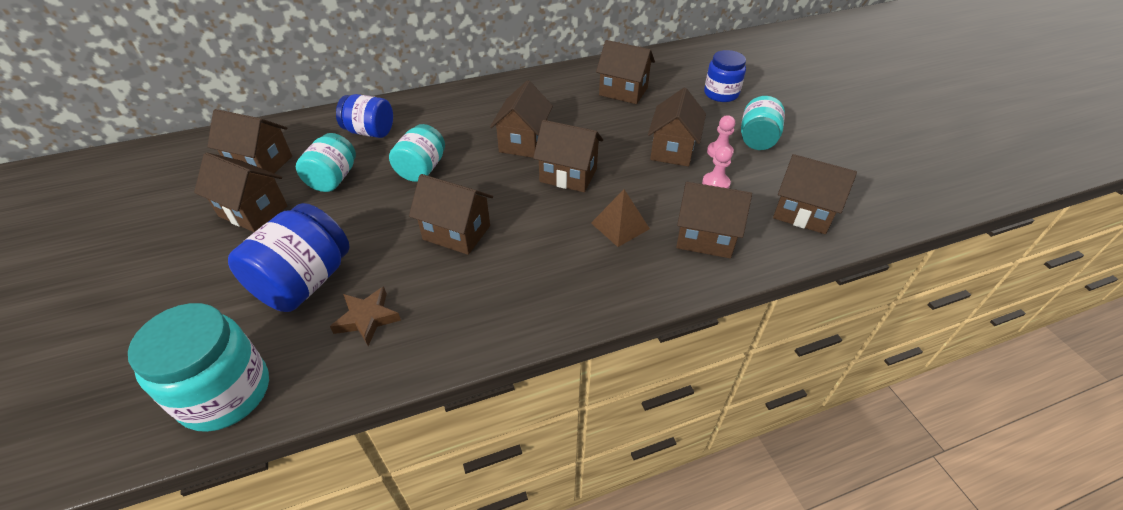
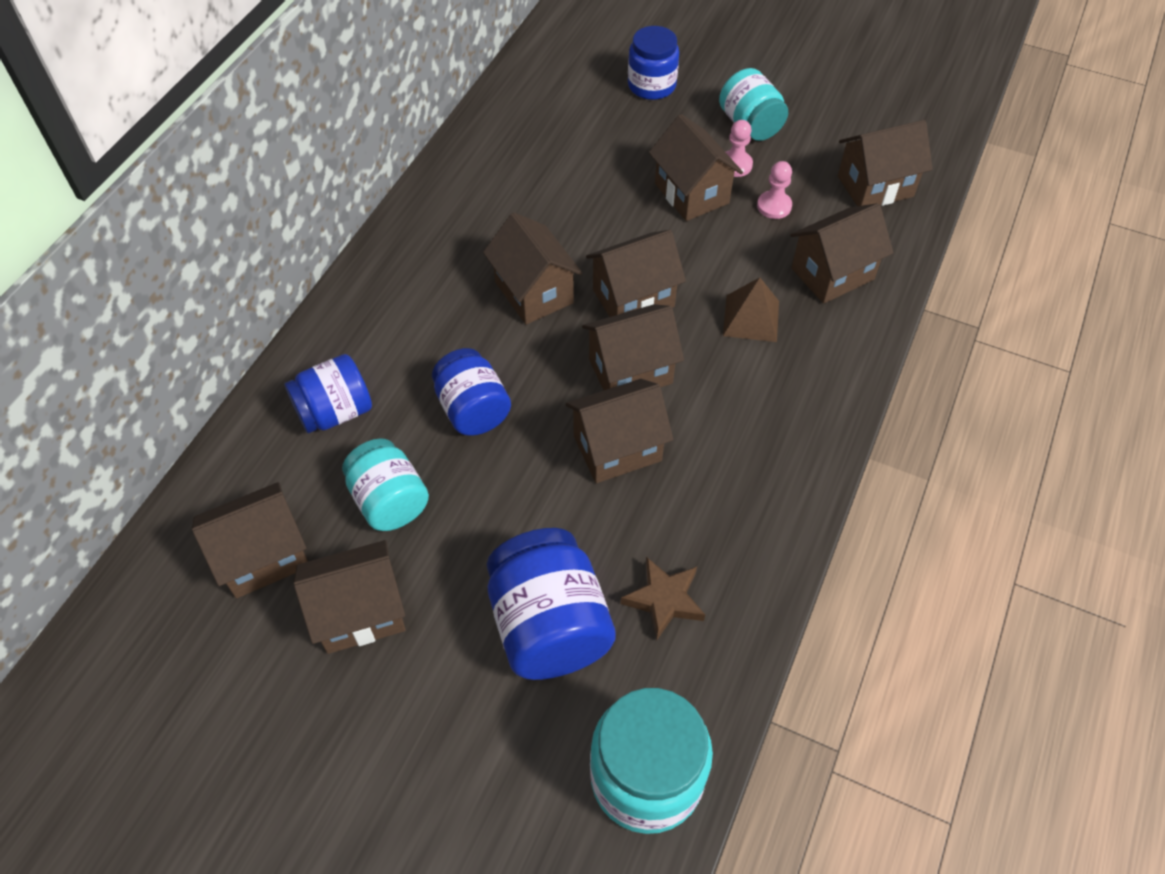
camera: 45 degrees left, 10 degrees up
(421, 169) = (473, 409): turquoise jar -> blue jar
(623, 91) = (550, 148): brown house -> brown house (630, 371)

